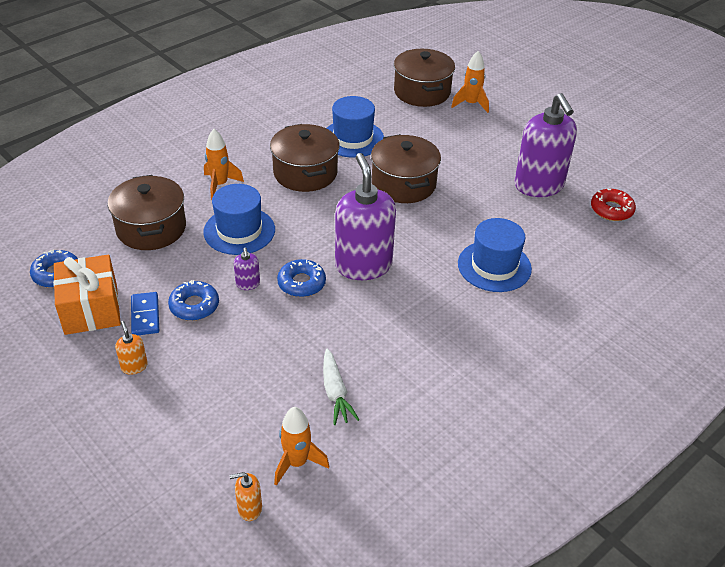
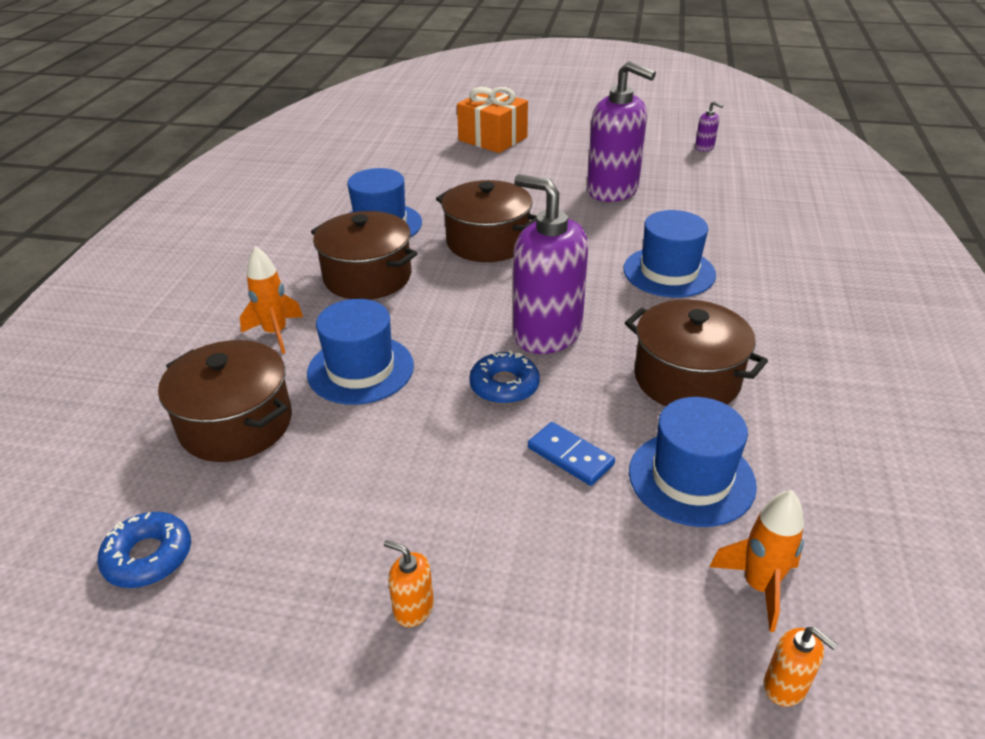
camera: 35 degrees left, 5 degrees down
(91, 309) = (259, 572): orange gift -> orange gift (493, 139)
(145, 315) = (351, 533): blue domino -> blue domino (570, 456)
(194, 306) = (405, 482): blue donut -> none
(248, 284) = (443, 420): purple soap dispenser -> purple soap dispenser (704, 147)
(249, 508) = (785, 686): orange soap dispenser -> orange soap dispenser turned 90 degrees counterclockwise
(335, 392) = (691, 478): white carrot -> blue hat
(422, 92) = (401, 159): brown pot -> brown pot (686, 378)
(471, 104) = (462, 152): orange rocket -> none
(611, 210) = (696, 183): red donut -> none

